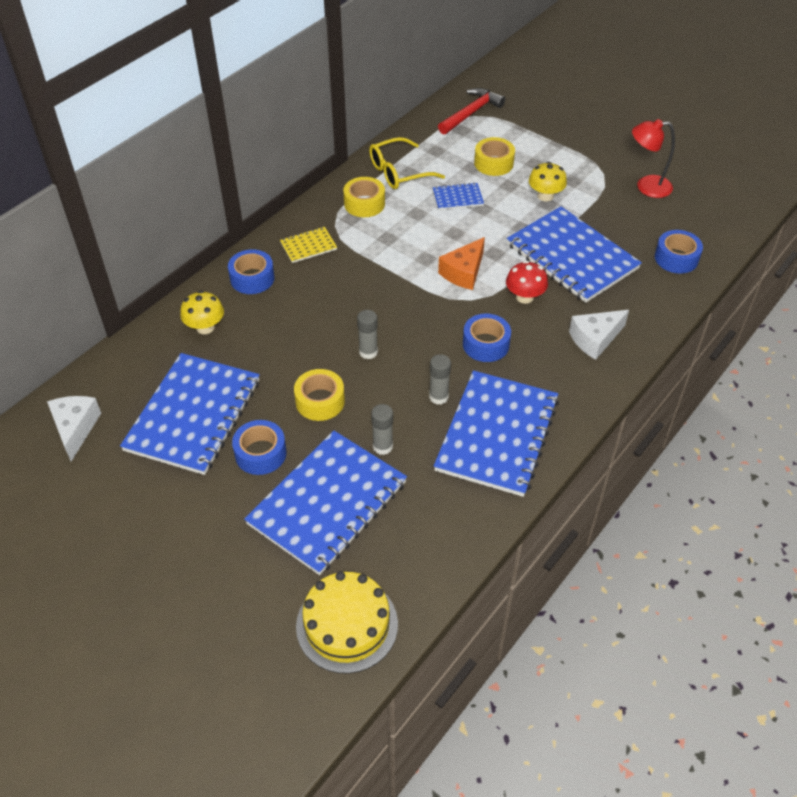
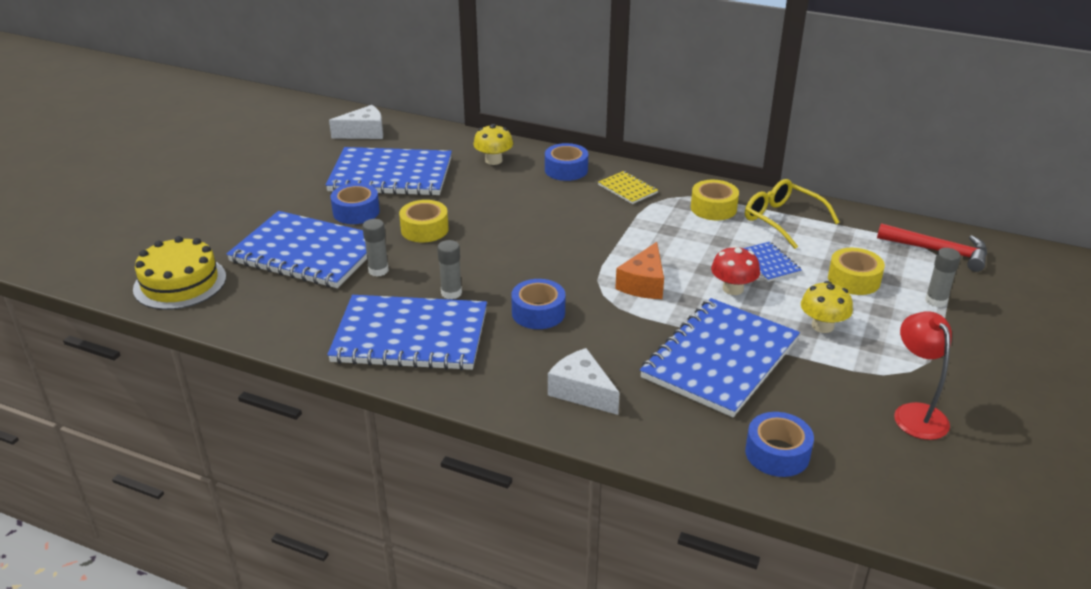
camera: 75 degrees right, 15 degrees down
(368, 352) = (497, 244): grey glue stick -> grey glue stick (936, 301)
(463, 272) = (643, 284): orange cheese -> orange cheese turned 90 degrees counterclockwise
(524, 297) = (627, 330): red mushroom -> red mushroom (733, 289)

